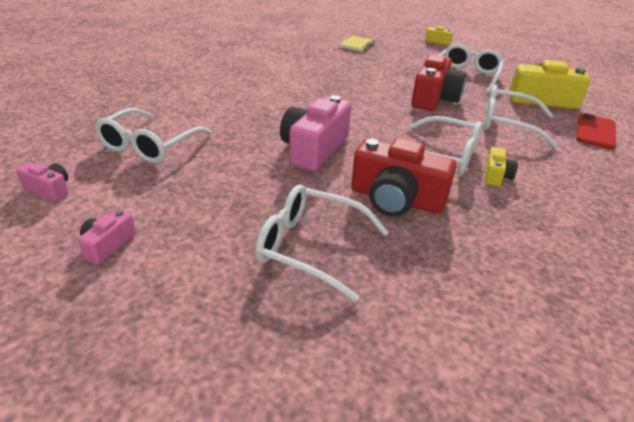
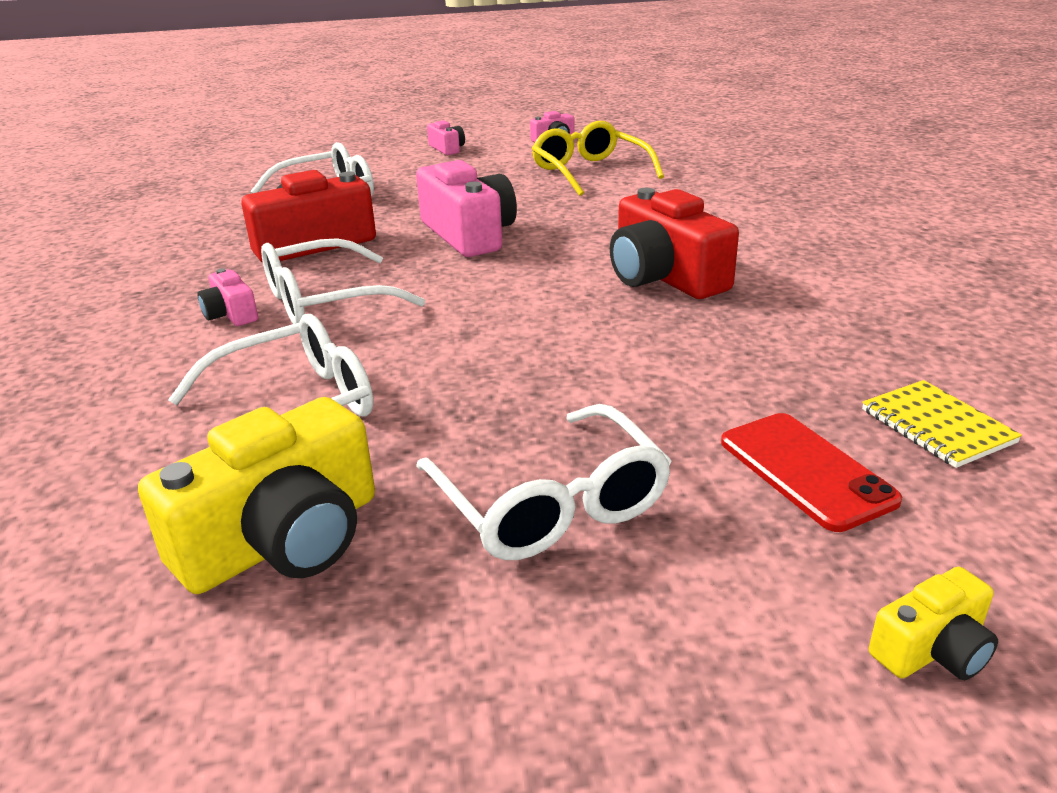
camera: 130 degrees right, 5 degrees down
(149, 145) = (590, 172): white glasses -> yellow glasses
(434, 98) = (487, 381): red camera -> red camera (664, 277)
(496, 176) = (231, 314): yellow camera -> pink camera
(595, 132) = (97, 503): red phone -> red phone (806, 470)

